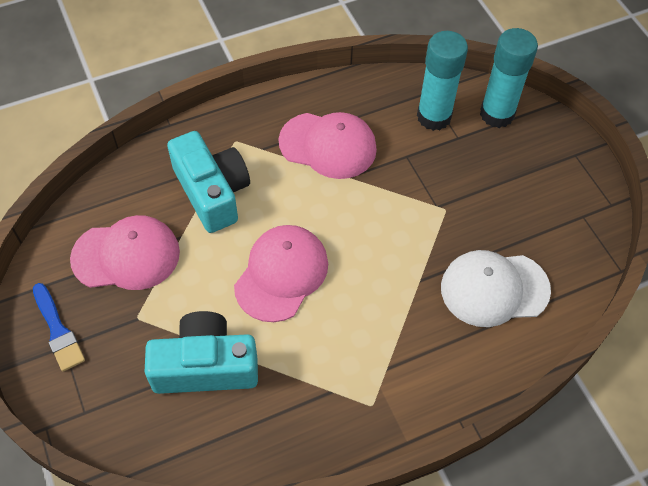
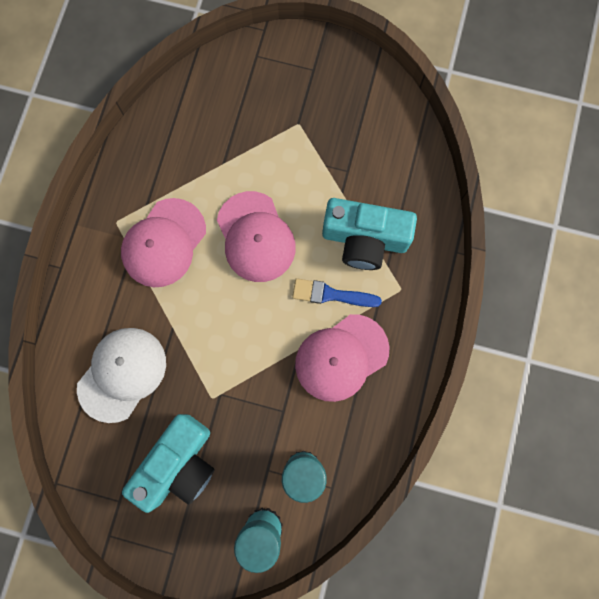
camera: 130 degrees right, 20 degrees up
(58, 330) = (328, 72): blue brush -> blue brush (331, 294)
(126, 255) = (354, 147): pink cap -> pink cap (164, 243)
(205, 366) = (228, 142): turquoise camera -> turquoise camera (178, 464)

